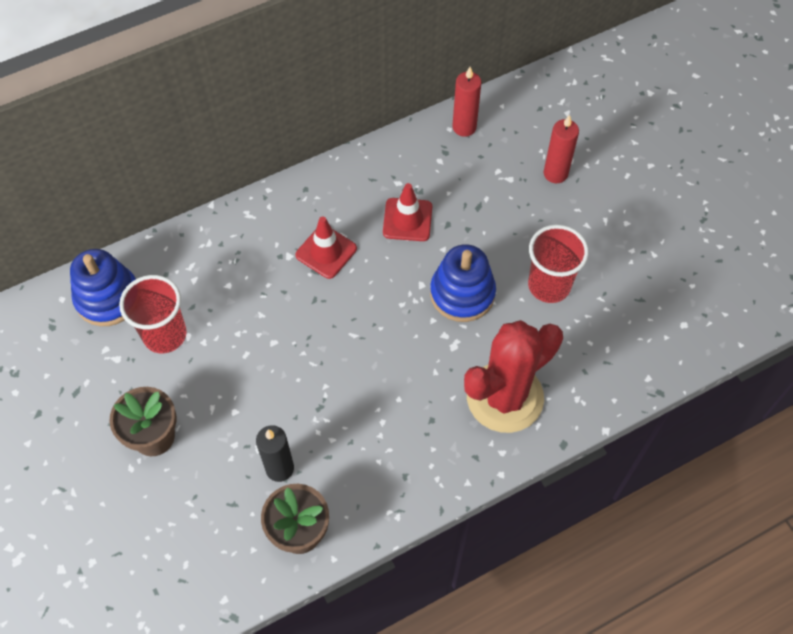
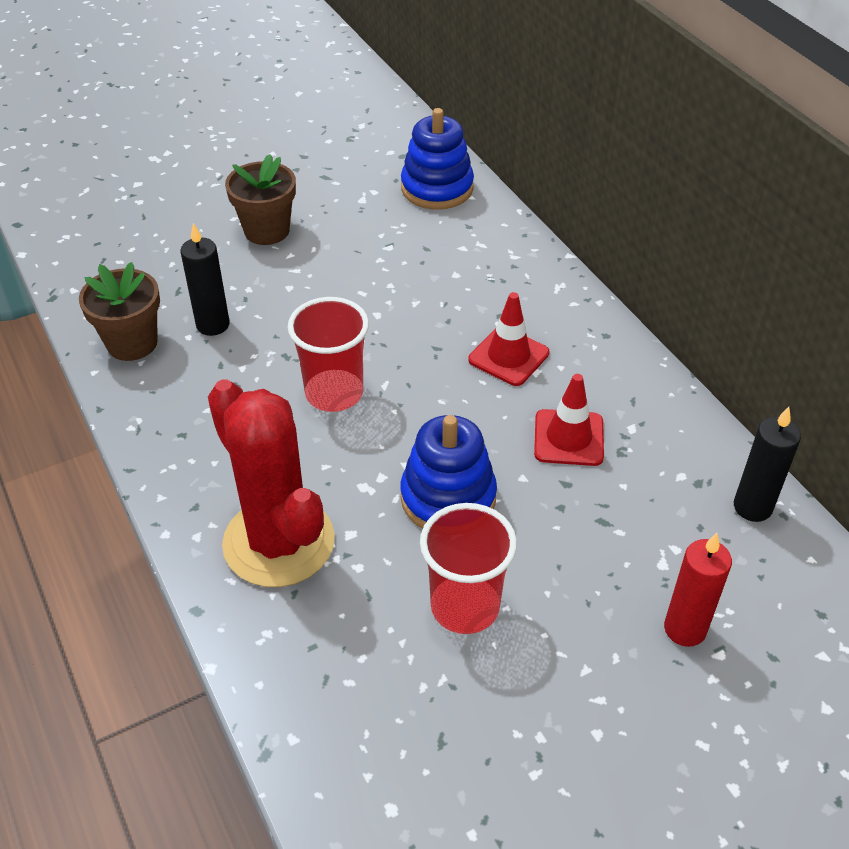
camera: 90 degrees right, 15 degrees down
(165, 335) = (390, 230): red cup -> red cup (334, 393)
(464, 127) = (752, 507): red candle -> black candle

